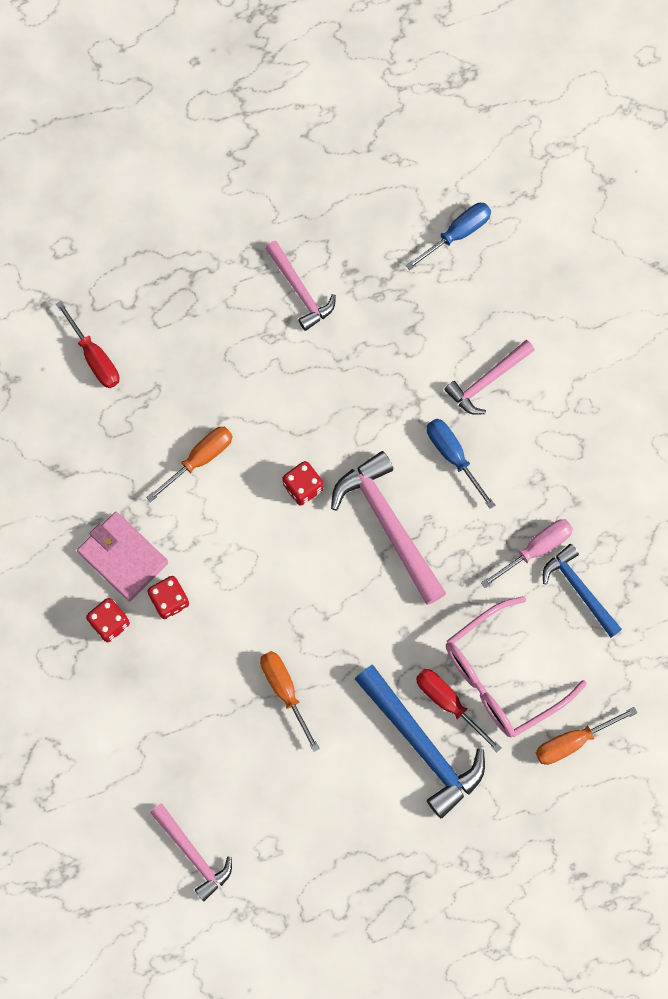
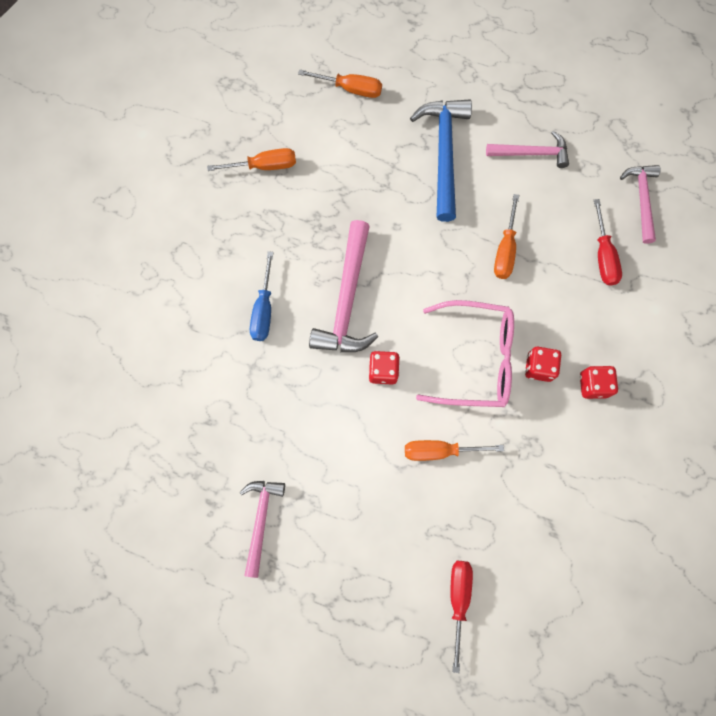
camera: 140 degrees left, 0 degrees up
(123, 557) = (550, 424): pink wallet -> none
(448, 703) = (406, 164): red screwdriver -> red screwdriver (603, 255)
(457, 234) = (111, 466): blue screwdriver -> none
(487, 381) = (194, 341): pink hammer -> pink hammer (532, 153)
(501, 676) = (359, 154): pink glasses -> pink glasses (476, 359)
(535, 549) = (267, 209): pink screwdriver -> none
(579, 589) = (264, 166): blue hammer -> orange screwdriver

